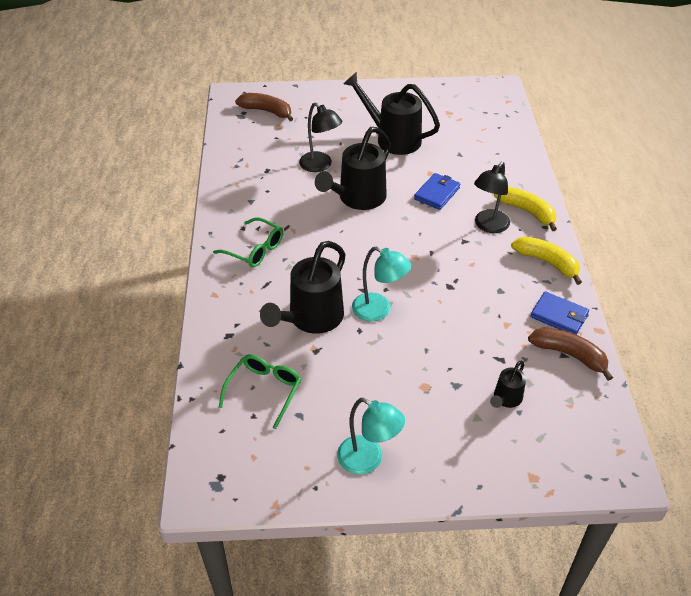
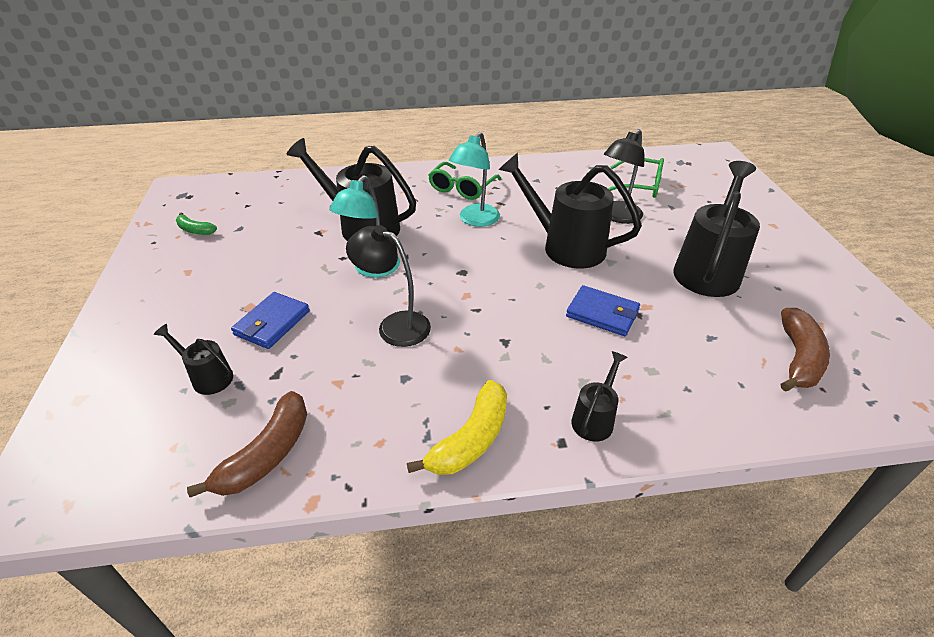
camera: 85 degrees right, 5 degrees down
(264, 391) = (273, 208): green glasses -> green glasses (639, 186)
(267, 111) = (701, 176): brown banana -> brown banana (798, 358)
(297, 454) = (195, 230): none -> green banana
(368, 460) = (168, 270): turquoise lamp -> turquoise lamp (475, 220)
(488, 226) = (544, 368): black lamp -> black lamp (395, 325)
(527, 211) = (595, 418): yellow banana -> black watering can
(559, 316) = (349, 447): blue wallet -> blue wallet (272, 323)

